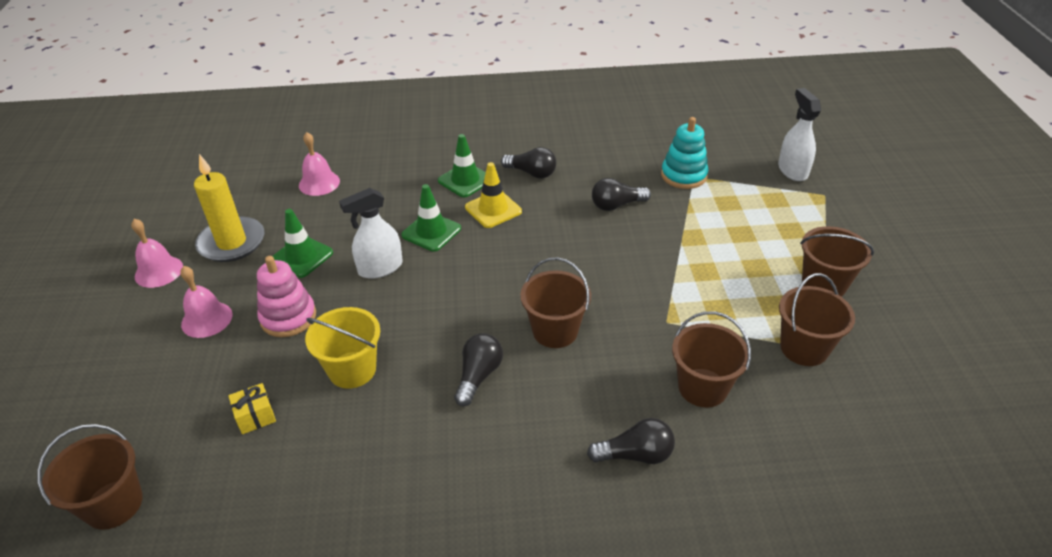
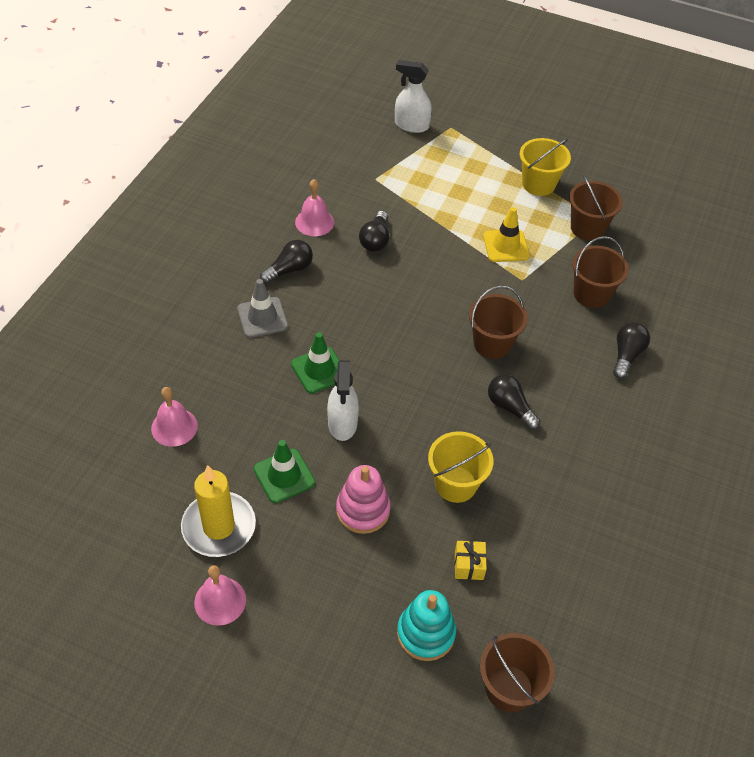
camera: 65 degrees left, 10 degrees up
(207, 319) = (323, 574): pink bell -> pink bell (314, 222)
(465, 180) = (262, 317): green traffic cone -> grey traffic cone
(493, 209) = (320, 317): yellow traffic cone -> yellow traffic cone (506, 246)
(683, 175) = (369, 183): turquoise stacking toy -> turquoise stacking toy (425, 633)
(823, 284) = (538, 184): brown bucket -> yellow bucket

